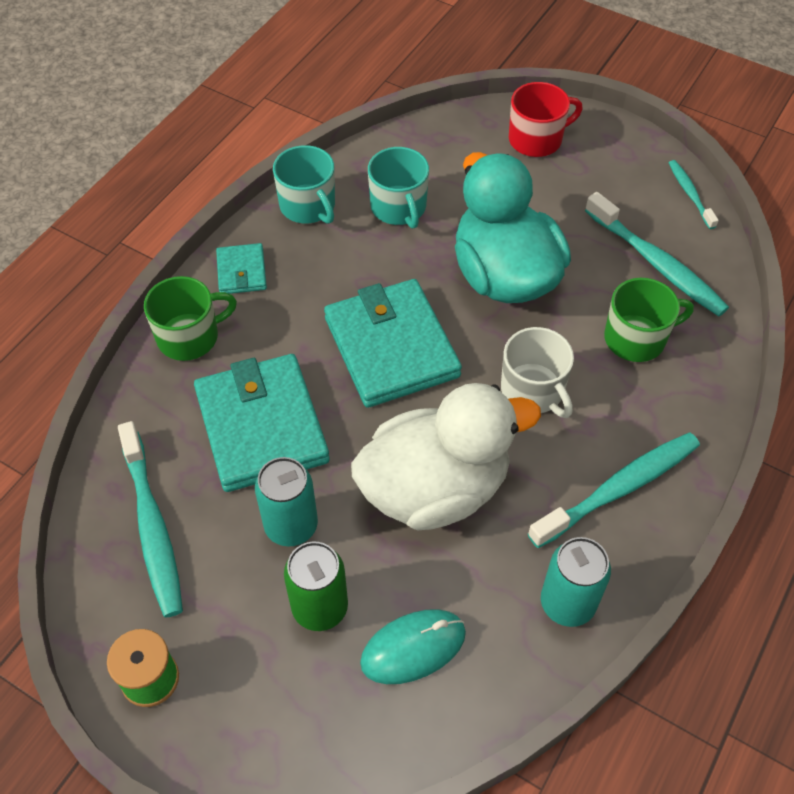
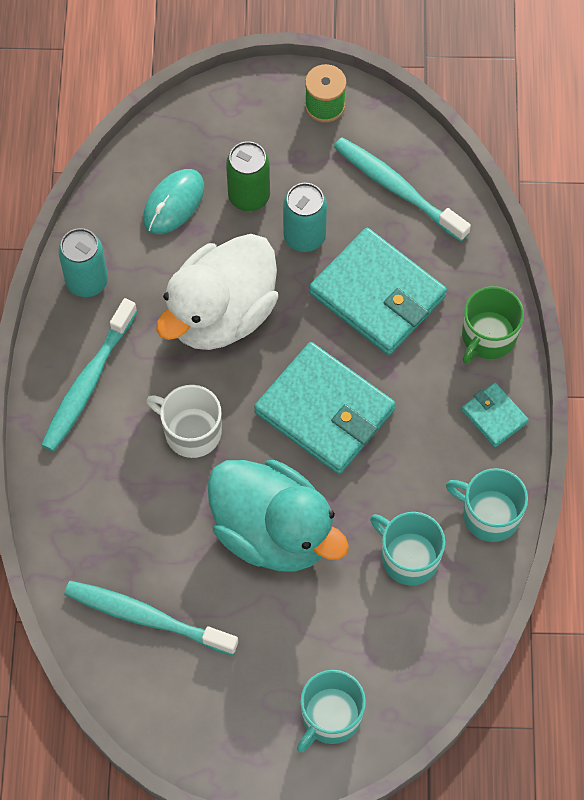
camera: 150 degrees right, 10 degrees up
(536, 139) = (330, 716): red mug -> turquoise mug
(636, 338) = (131, 526): green mug -> none
(690, 194) = (149, 723): turquoise toothbrush -> none

